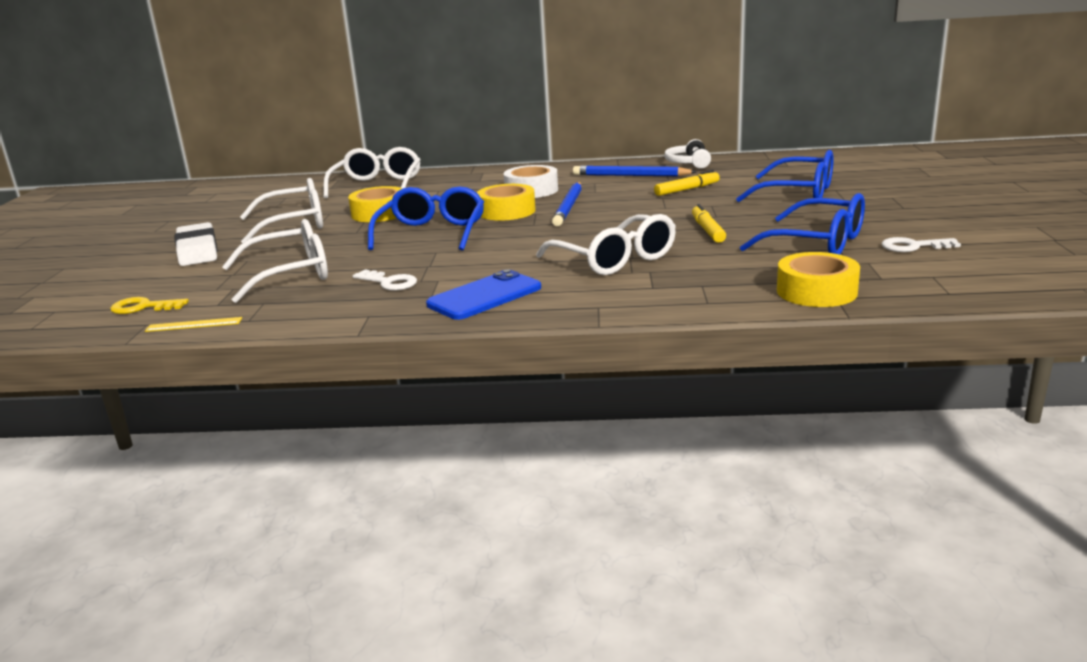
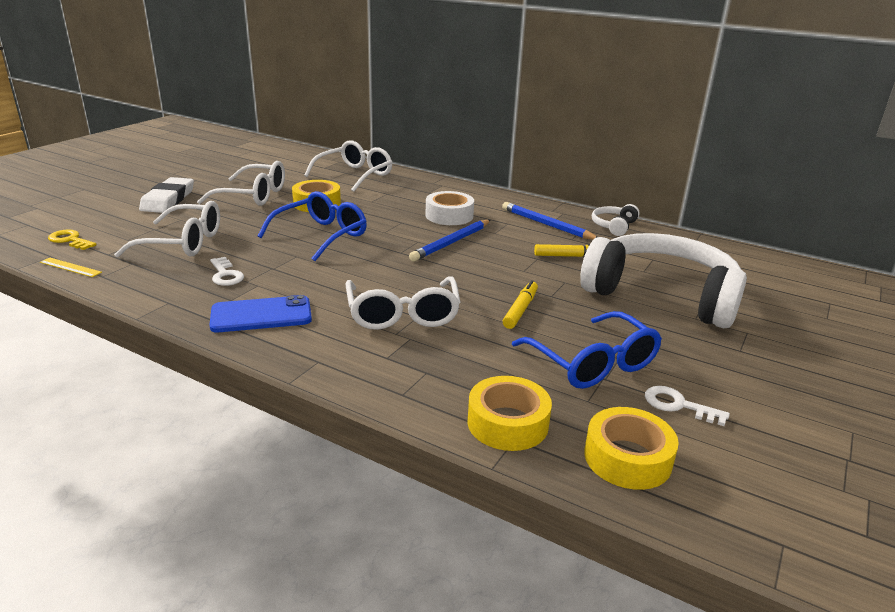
camera: 25 degrees right, 5 degrees up
(507, 211) = (401, 232): yellow tape -> yellow tape (627, 458)
(798, 193) = (662, 295): blue glasses -> white headphones

